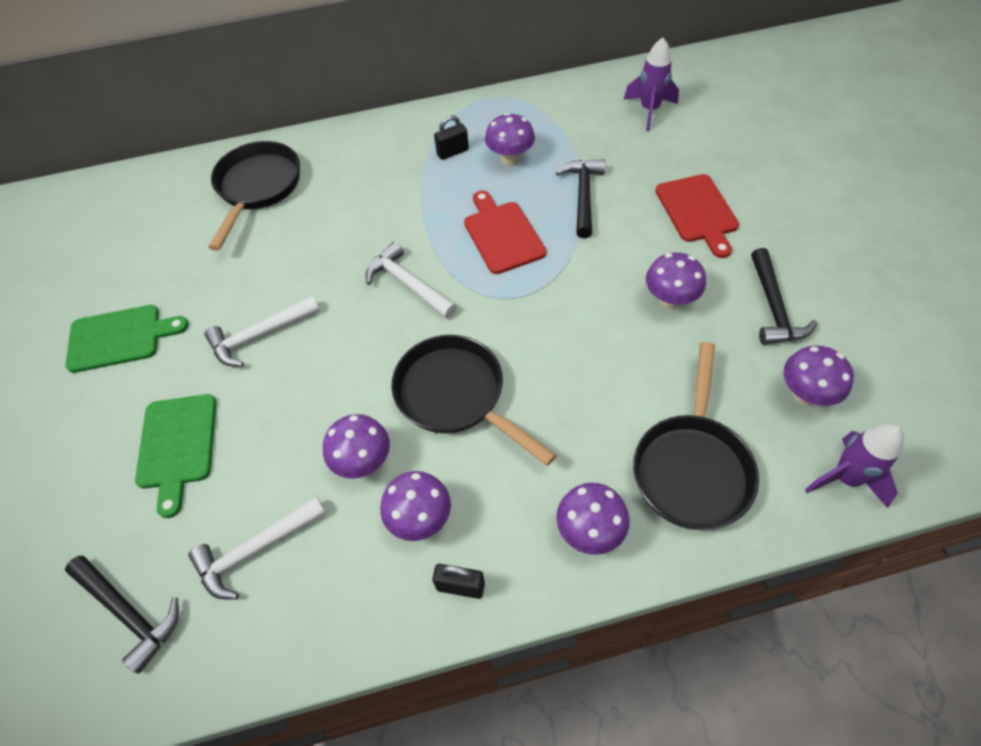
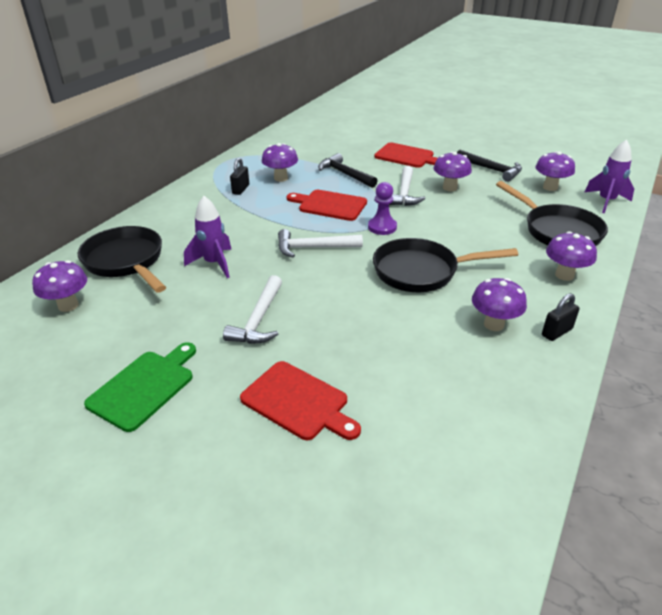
camera: 50 degrees left, 20 degrees down
(129, 613) = (421, 498): black hammer -> none
(177, 446) = (298, 402): green cutting board -> red cutting board
(255, 550) = (439, 404): white hammer -> white hammer (404, 193)
(363, 462) = (425, 325): purple mushroom -> purple mushroom (68, 305)
(507, 305) = (382, 227): none -> purple pawn
(649, 110) = (321, 134): purple rocket -> purple rocket (214, 263)

